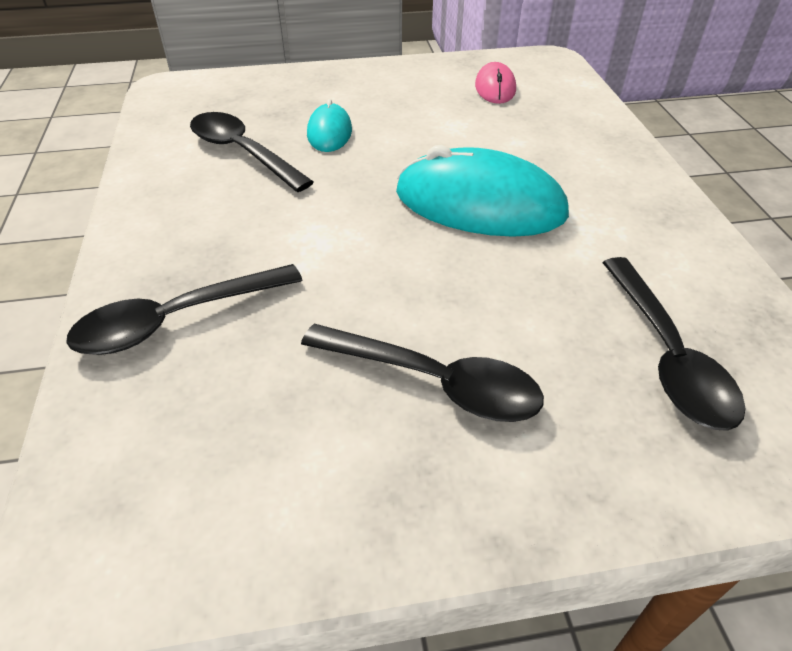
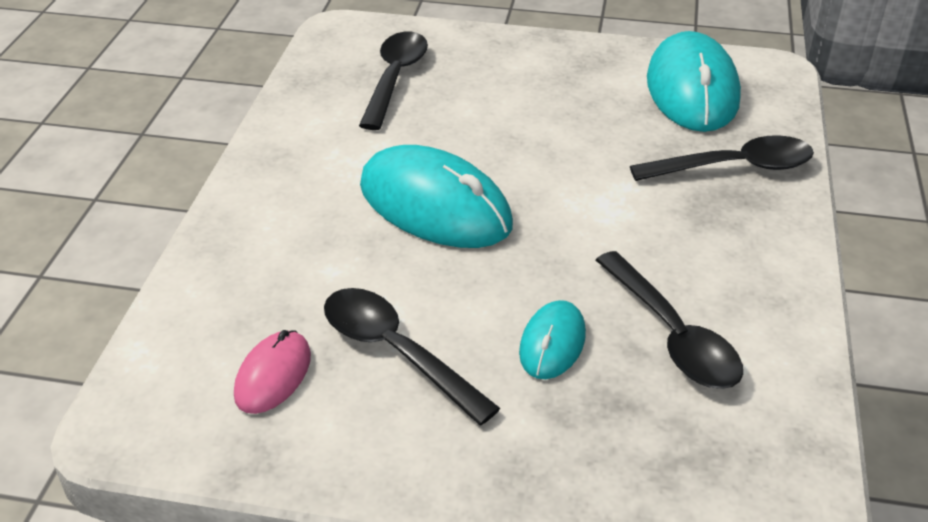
camera: 160 degrees left, 5 degrees down
(230, 459) = (692, 89): none -> turquoise mouse
(434, 382) = (555, 96): black spoon -> black spoon (396, 352)

